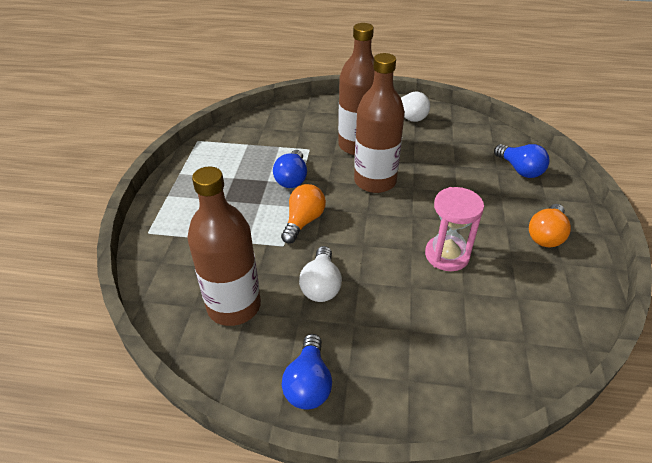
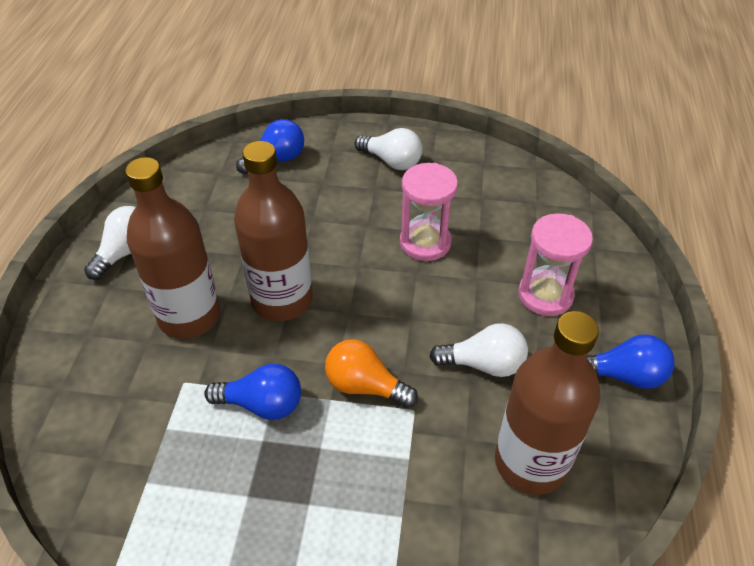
camera: 90 degrees left, 5 degrees up
(398, 335) = (545, 295): none -> pink hourglass
(546, 235) = (391, 161): orange light bulb -> white light bulb

